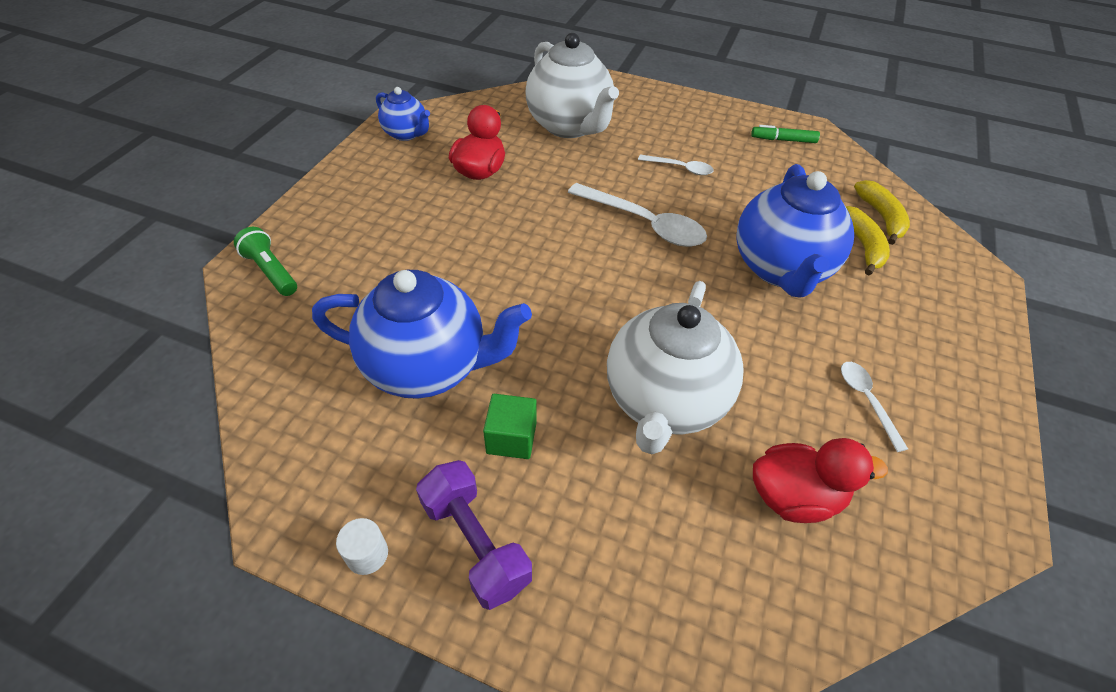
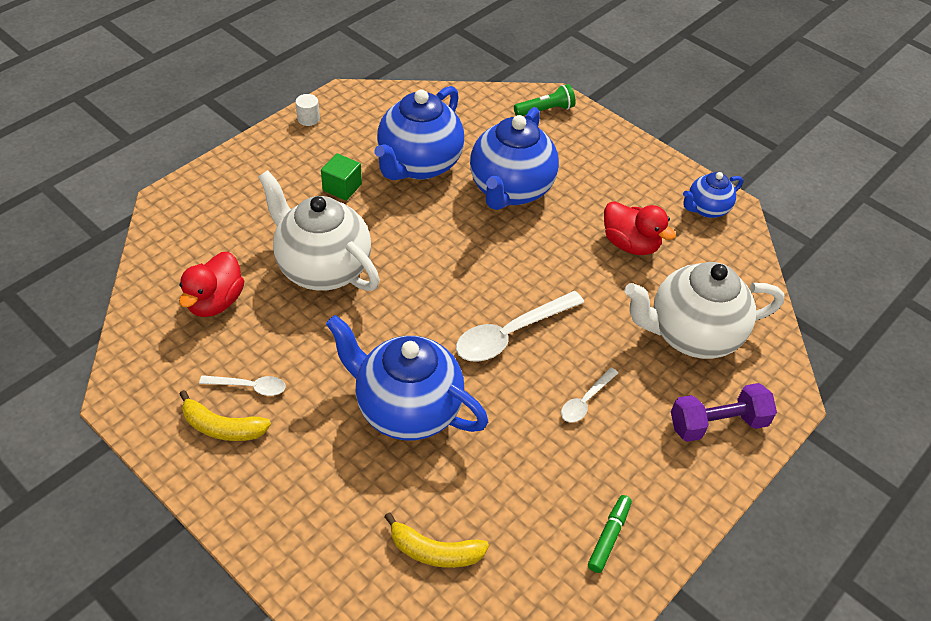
camera: 110 degrees right, 0 degrees up
(439, 269) = (510, 190): none -> blue teapot
(475, 543) = (287, 156): purple dumbbell -> purple dumbbell (717, 423)
(862, 245) = (403, 500): yellow banana -> yellow banana (222, 427)

